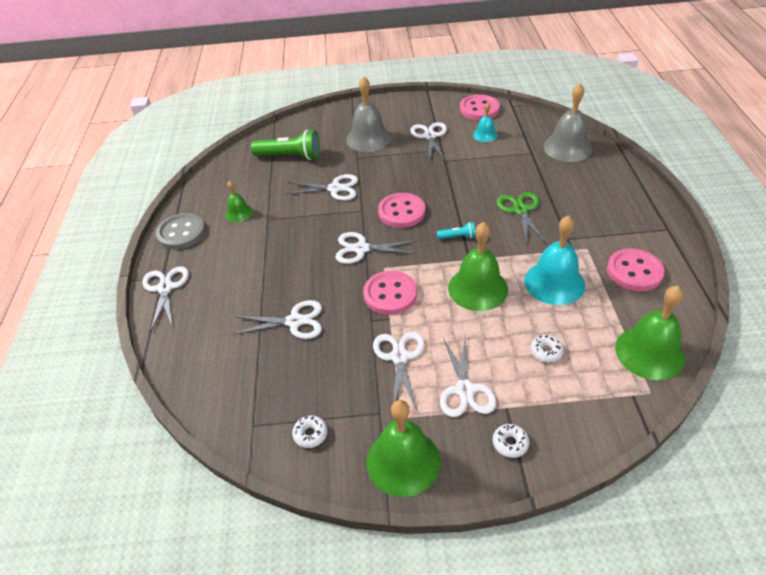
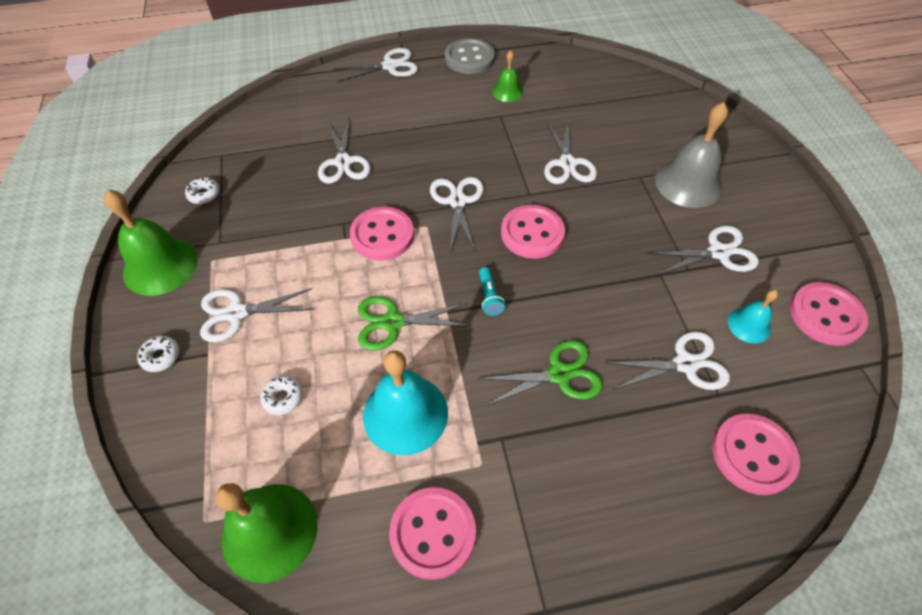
camera: 80 degrees right, 10 degrees up
(290, 156) = (623, 114): green flashlight -> none
(399, 357) = (288, 252): white scissors -> white scissors (685, 364)
(478, 288) = (393, 322): green bell -> green scissors
(567, 147) = (753, 455): grey bell -> pink button

